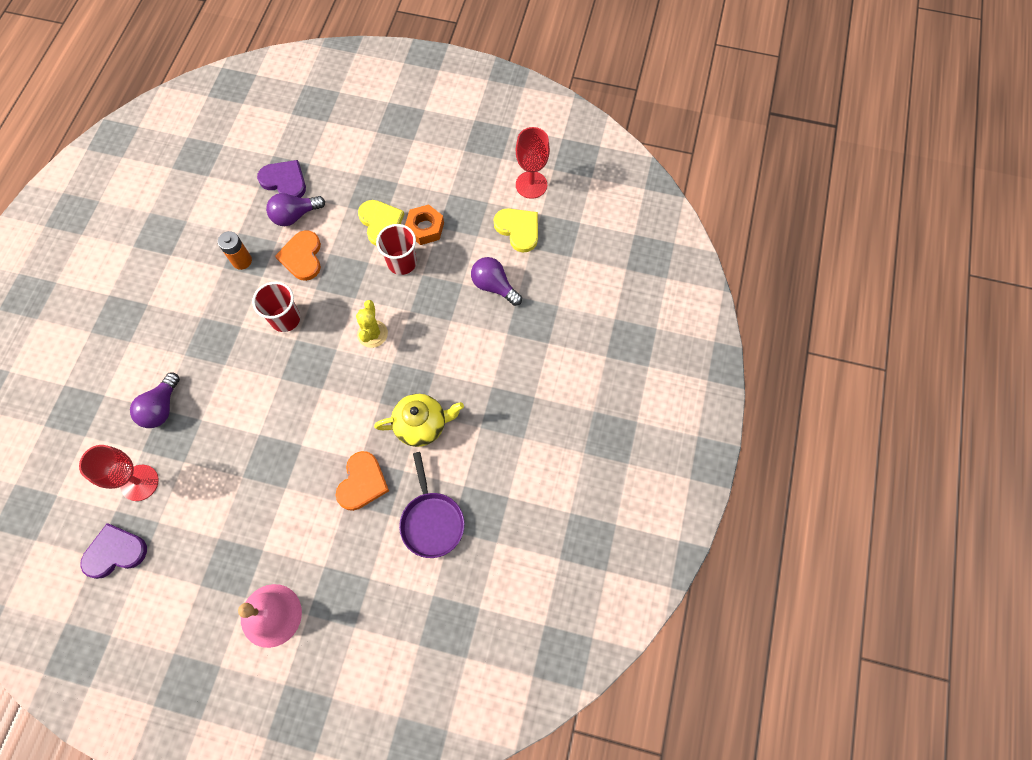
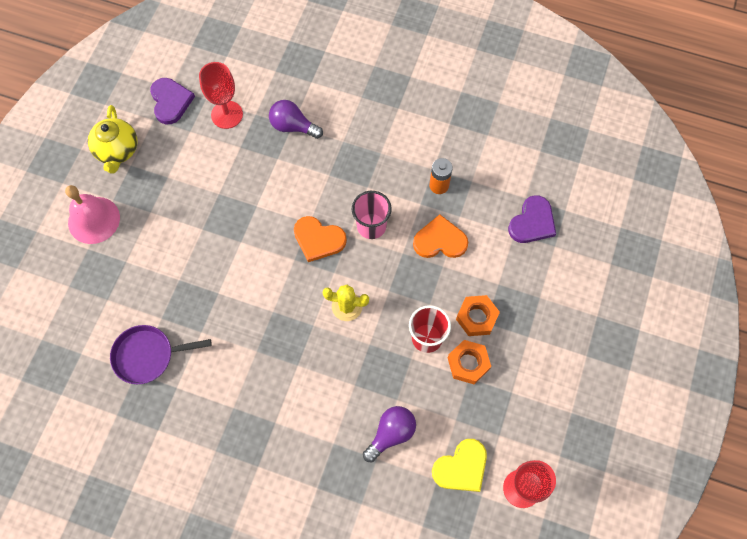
camera: 95 degrees right, 0 degrees up
(285, 319) = (371, 226): red cup -> pink cup
(295, 215) = (489, 233): purple light bulb -> none
(362, 482) = (196, 294): orange heart -> orange heart (318, 239)
(381, 223) = (476, 317): yellow heart -> orange nut
(422, 425) = (244, 351): yellow teapot -> yellow teapot (117, 151)

